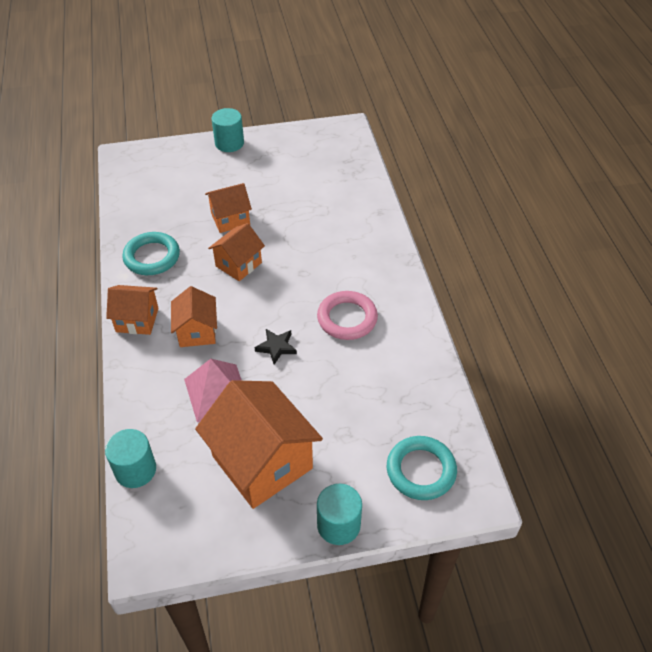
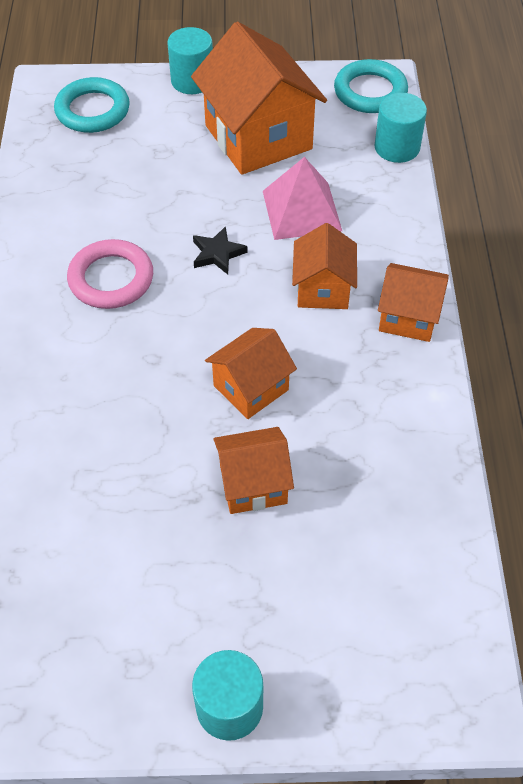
camera: 170 degrees left, 5 degrees up
(152, 257) = (392, 423): turquoise ring -> turquoise ring (370, 92)

